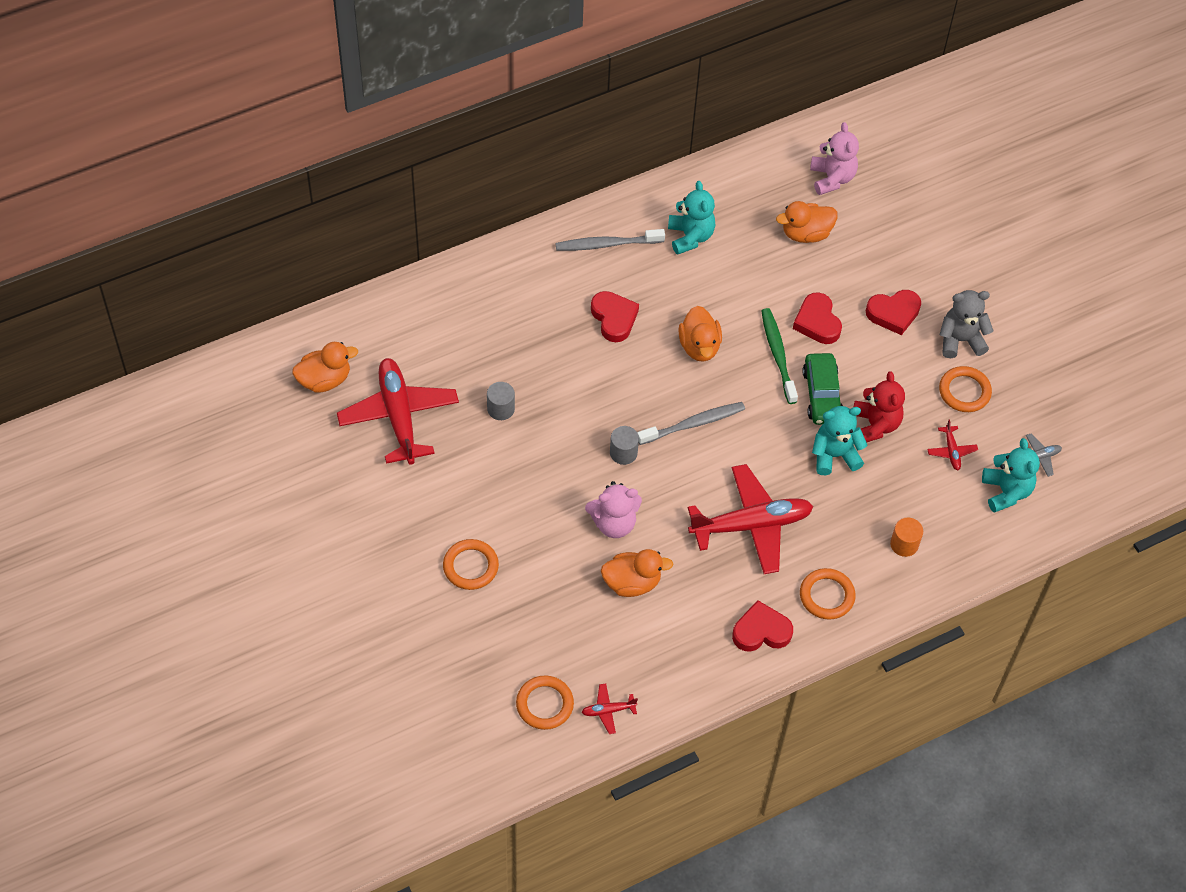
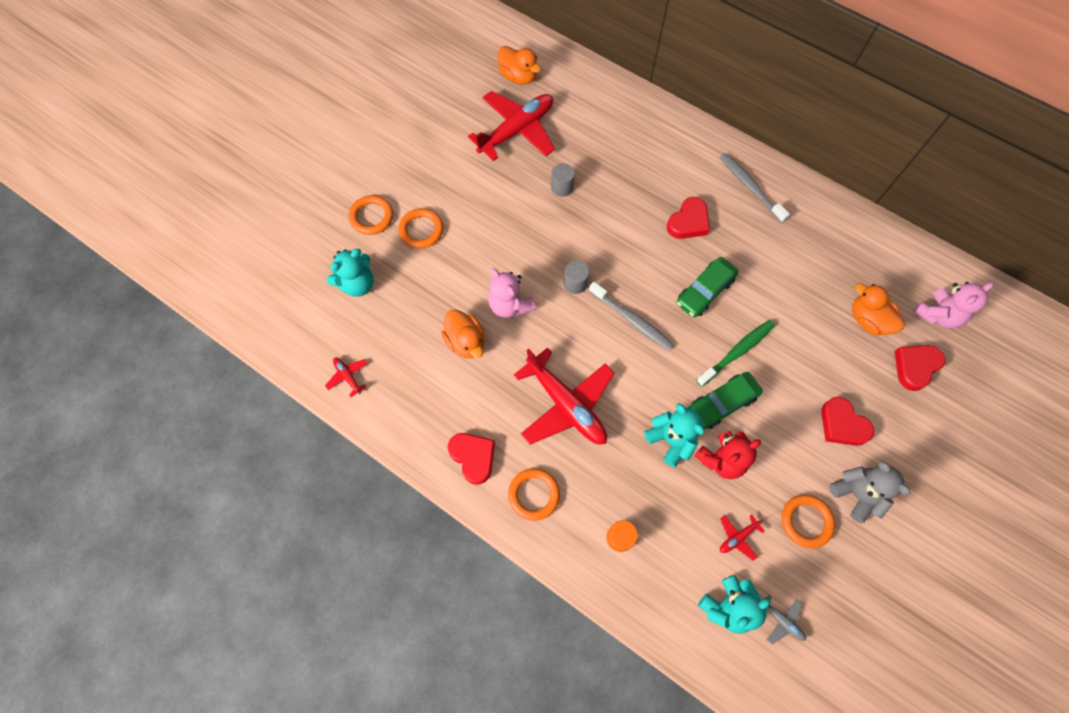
camera: 65 degrees right, 10 degrees up
(544, 704) = (332, 331): orange ring -> orange ring (371, 217)
(690, 236) = (800, 238): turquoise teddy bear -> turquoise teddy bear (357, 284)
(699, 346) = (705, 291): orange duck -> green car
(817, 322) = (789, 368): red heart -> red heart (915, 367)

